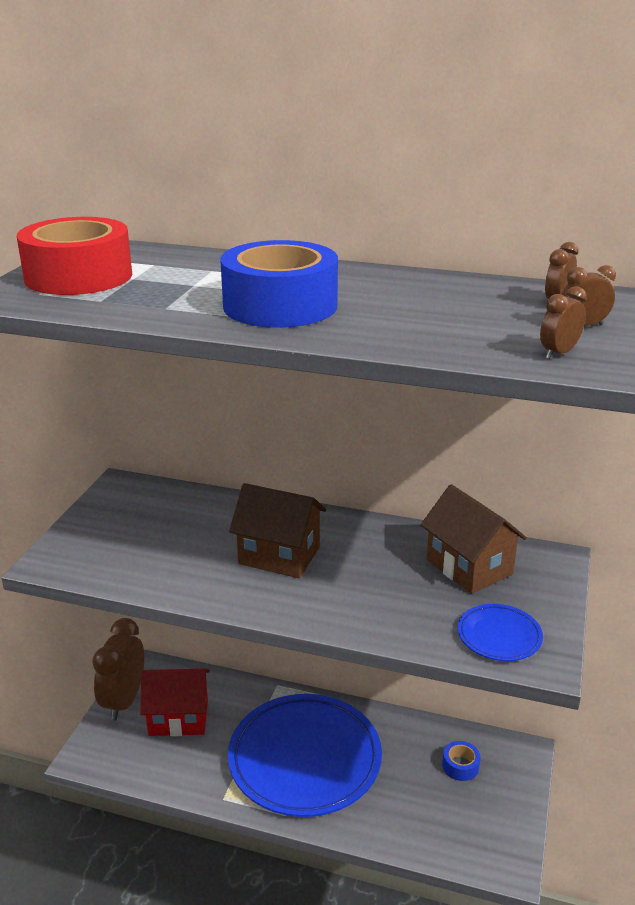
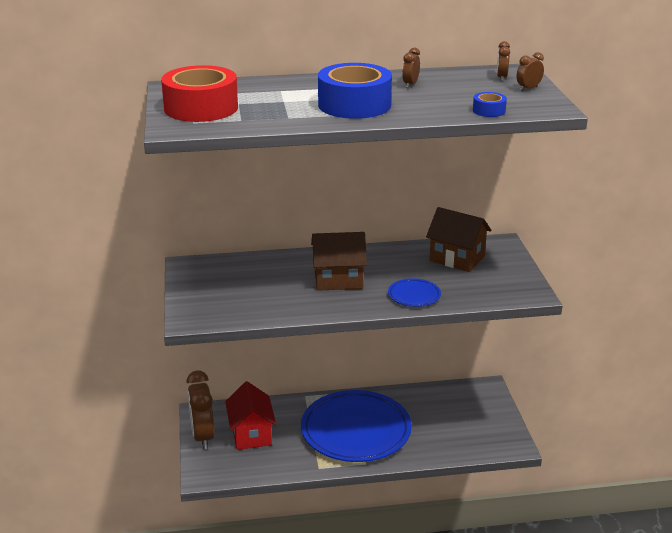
camera: 25 degrees left, 0 degrees up
(178, 718) = (251, 434): red house -> red house turned 75 degrees counterclockwise
(460, 766) = (455, 405): blue tape -> blue tape (489, 111)
(499, 636) = (501, 288): blue plate -> blue plate (414, 295)
(558, 353) = (531, 105): brown clock -> brown clock (410, 84)

